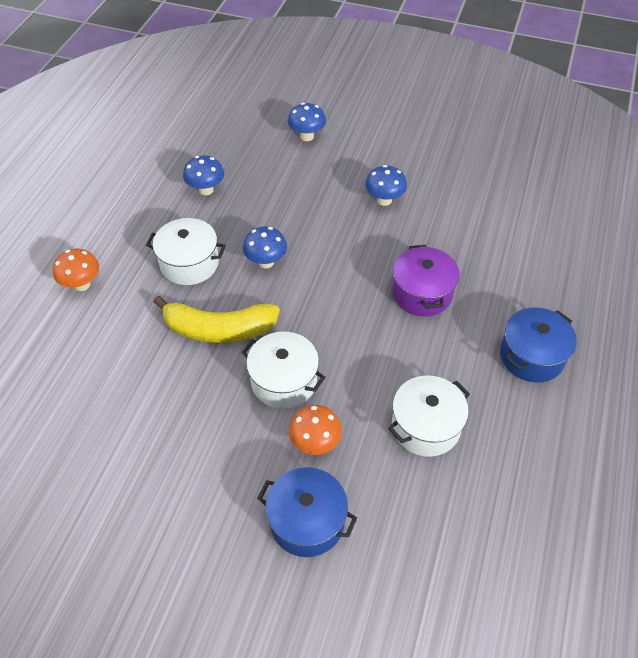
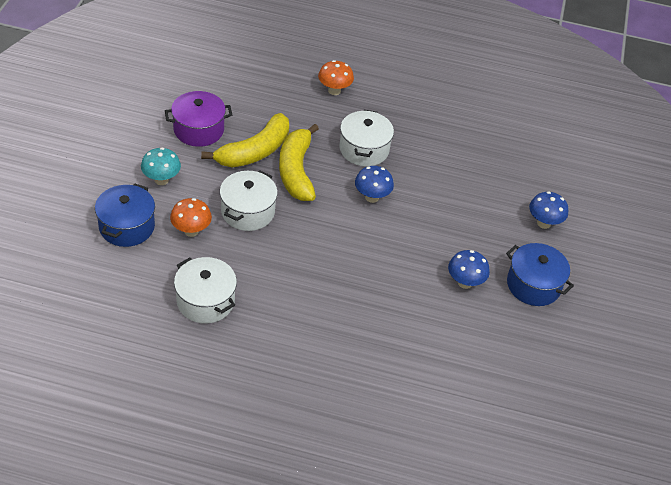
camera: 80 degrees right, 5 degrees down
(180, 371) = (255, 151): none -> yellow banana
(206, 190) = (452, 154): blue mushroom -> none
(222, 480) = (161, 180): none -> turquoise mushroom
(422, 293) = (348, 306): purple pot -> purple pot (198, 130)
(531, 356) = (281, 385): blue pot -> blue pot (533, 285)

